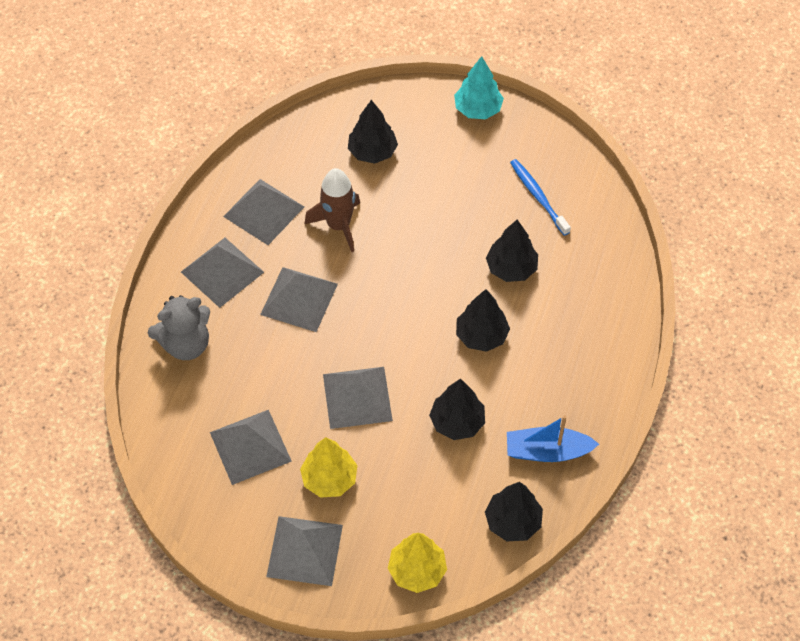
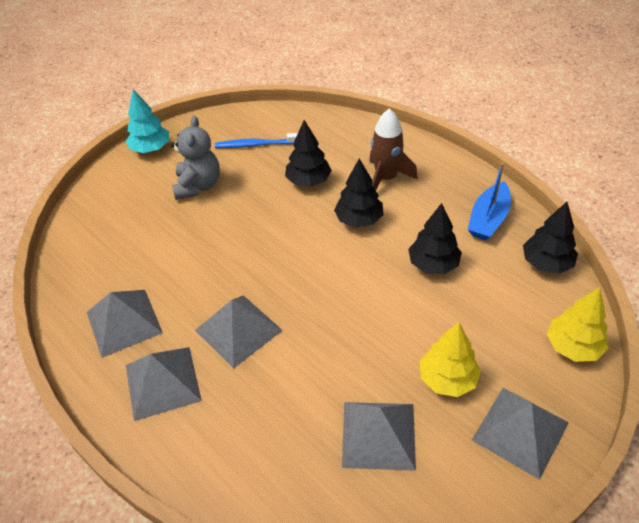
camera: 60 degrees left, 10 degrees down
(186, 344) = (223, 449): grey teddy bear -> grey teddy bear (198, 186)
(338, 225) = (184, 272): brown rocket -> brown rocket (386, 178)
(357, 397) = (370, 324): grey pyramid -> none
(372, 152) = (131, 223): black tree -> none

